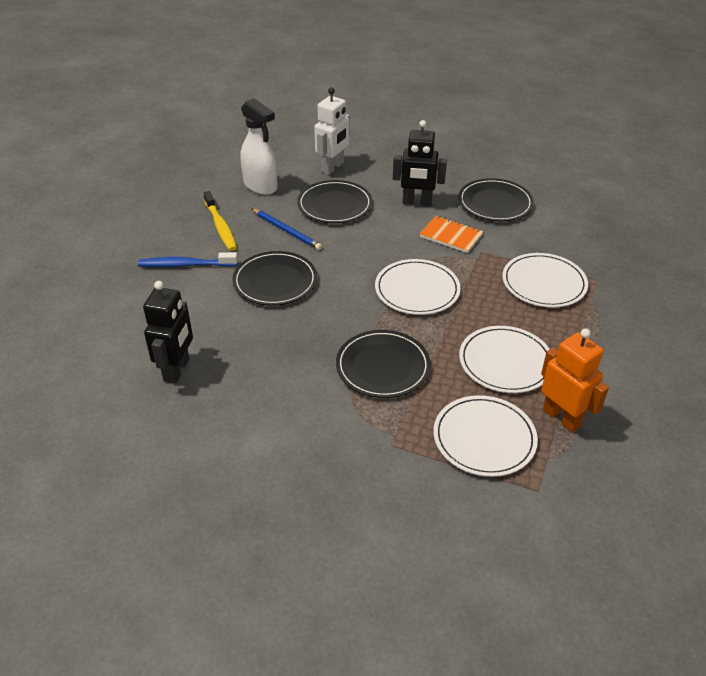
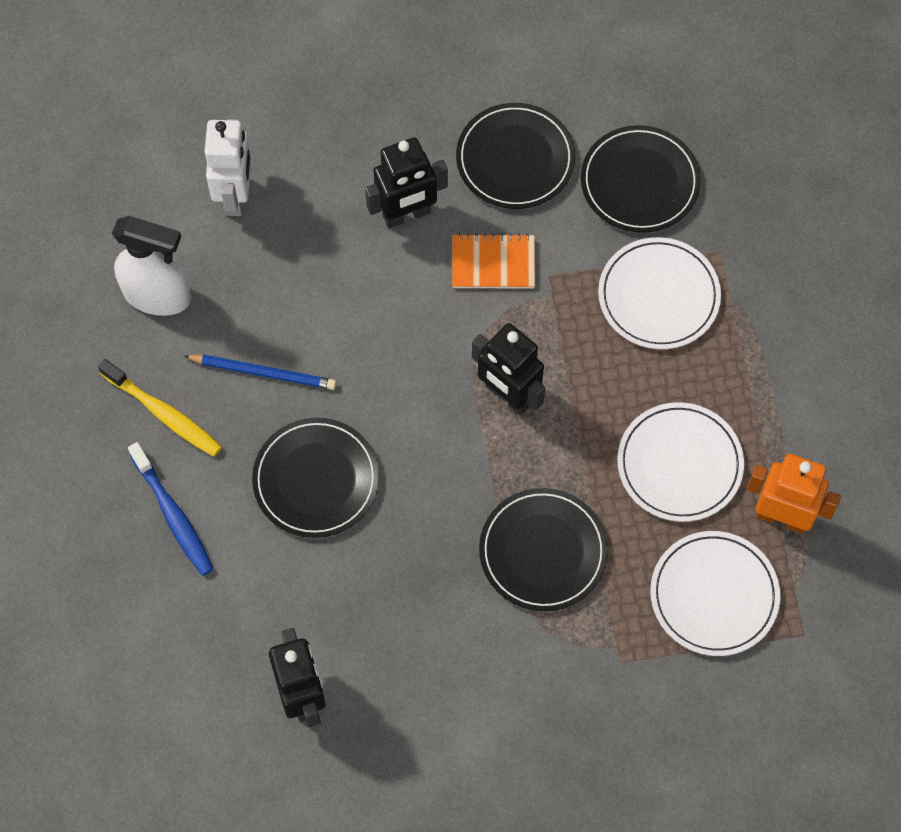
camera: 30 degrees left, 25 degrees up
(185, 265) = (173, 515): blue toothbrush -> blue toothbrush turned 90 degrees counterclockwise
(335, 205) = (294, 281): black plate -> black plate (639, 182)
(417, 290) = (508, 395): white plate -> black robot

